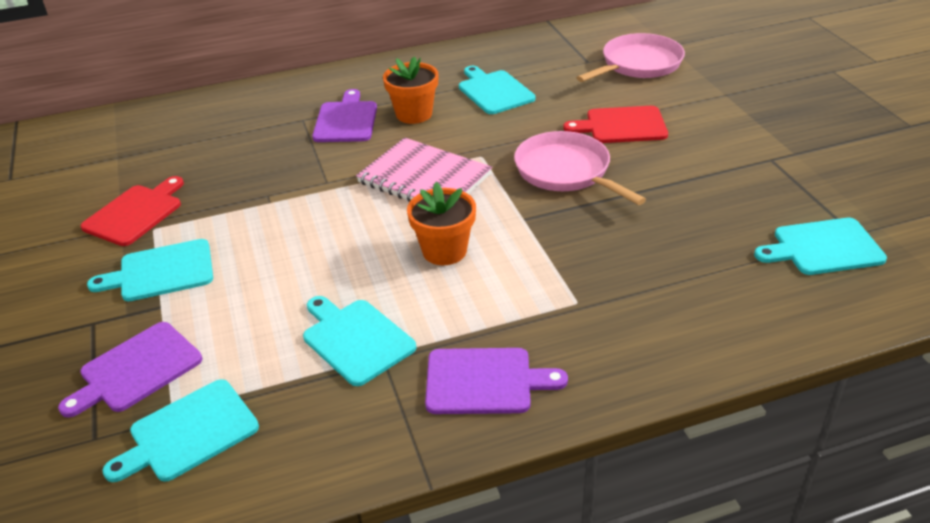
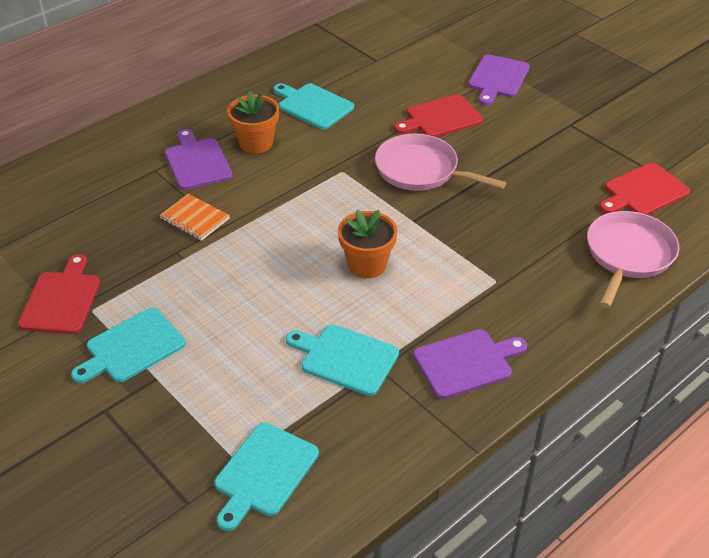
camera: 25 degrees left, 5 degrees up
(136, 369) = (178, 437): purple cutting board -> purple cutting board (497, 78)
(306, 169) = (194, 219): none -> orange notebook
(424, 179) = (307, 204): pink notebook -> none
(638, 64) = (420, 55): pink pan -> pink pan (628, 255)
(823, 247) = (643, 191): turquoise cutting board -> red cutting board

